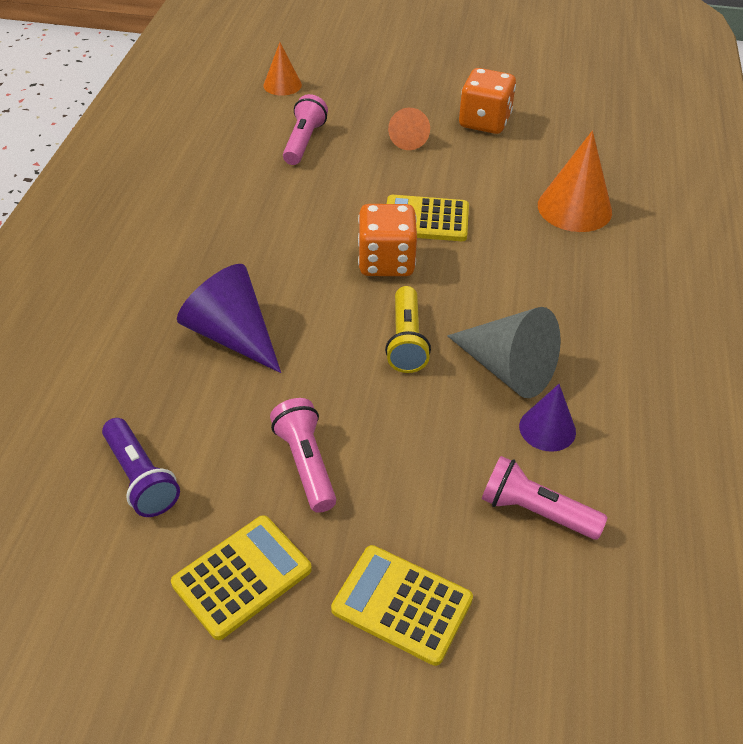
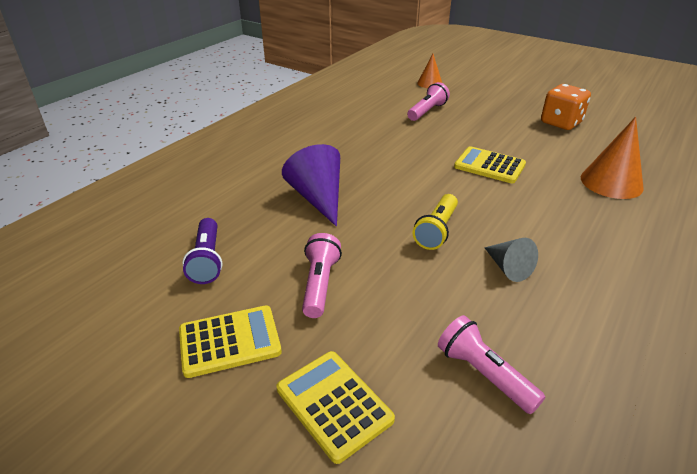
camera: 25 degrees right, 10 degrees down
(386, 262) = (447, 183): orange dice -> none
(408, 139) = (500, 122): orange cone -> none
(507, 369) = (508, 268): grey cone -> grey cone, size x0.60
(547, 428) = (523, 317): purple cone -> none

